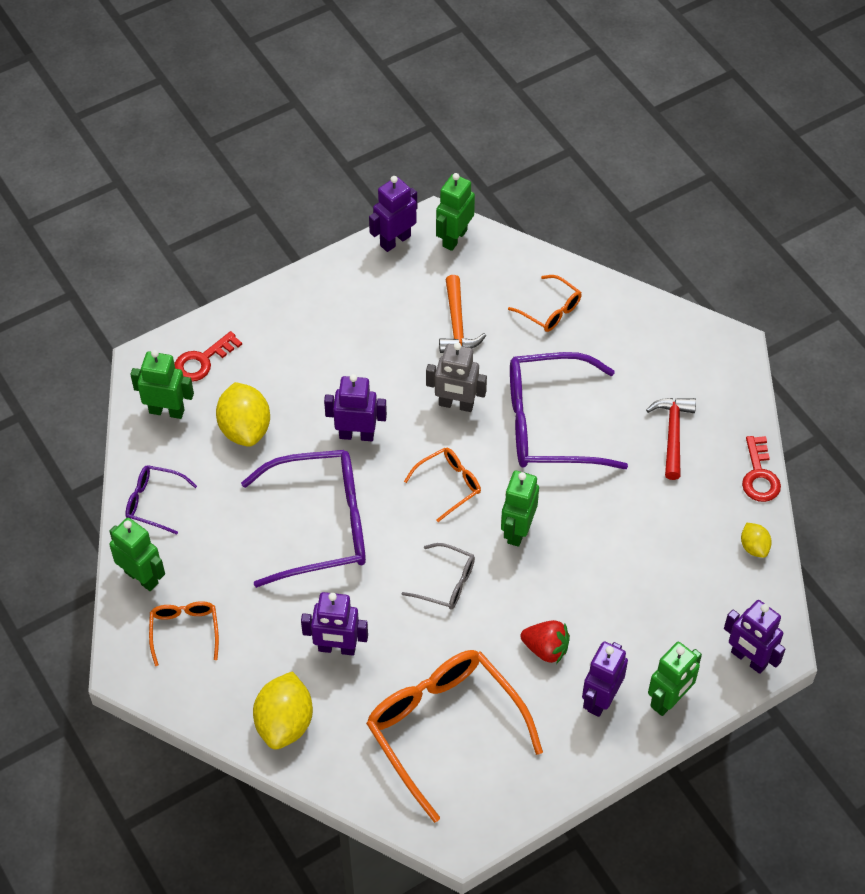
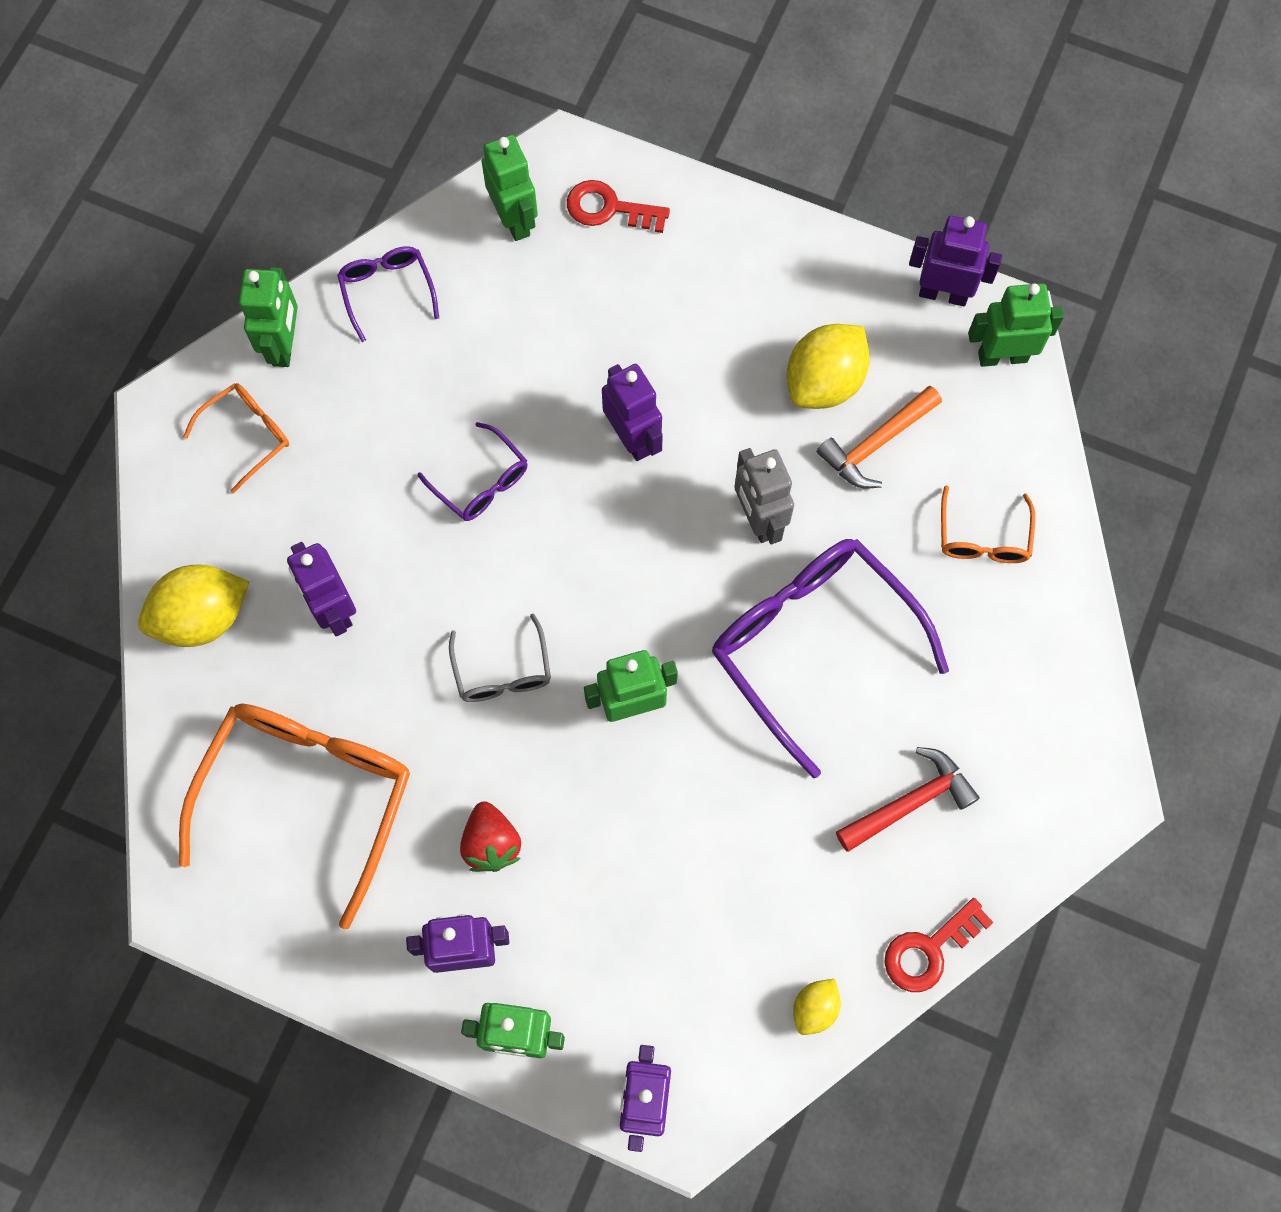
camera: 55 degrees right, 15 degrees up
(245, 429) = (551, 315): yellow lemon -> yellow lemon (824, 382)
(319, 525) = (480, 481): purple glasses -> purple glasses, size x0.49
(448, 485) = (638, 585): orange glasses -> none

